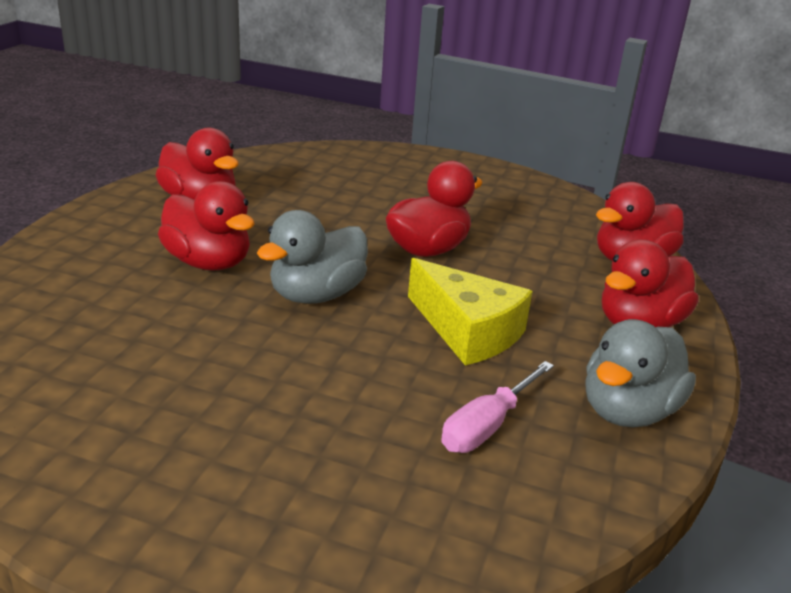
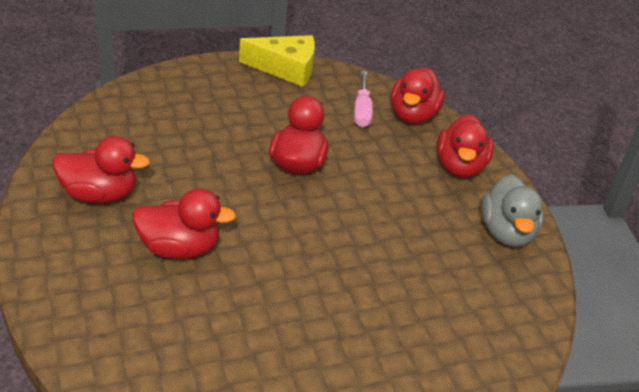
camera: 40 degrees left, 10 degrees up
(316, 295) = (277, 239): grey duck -> none
(467, 331) = (386, 220): yellow cheese -> yellow cheese (286, 69)
(487, 425) = (458, 280): pink screwdriver -> pink screwdriver (362, 110)

